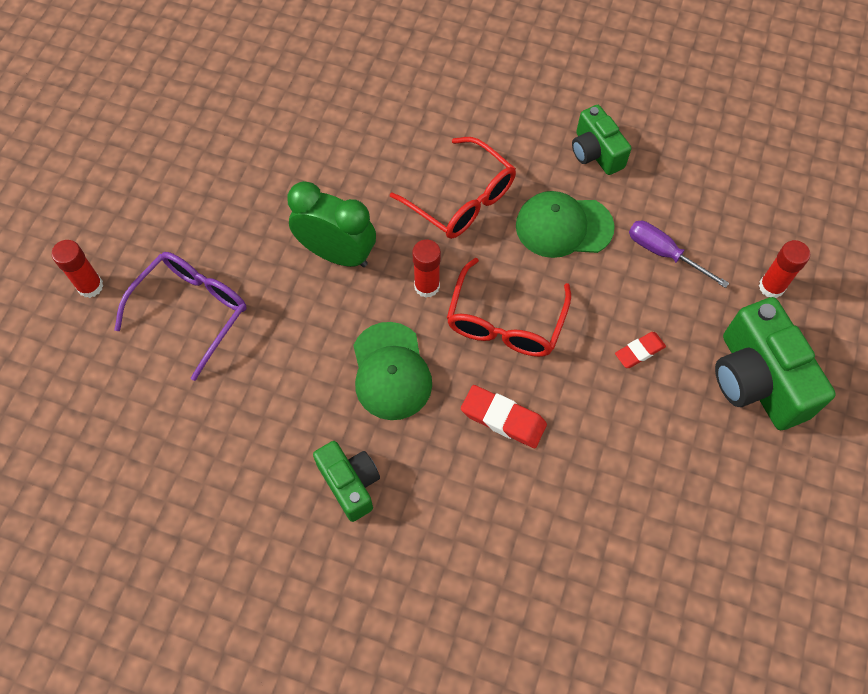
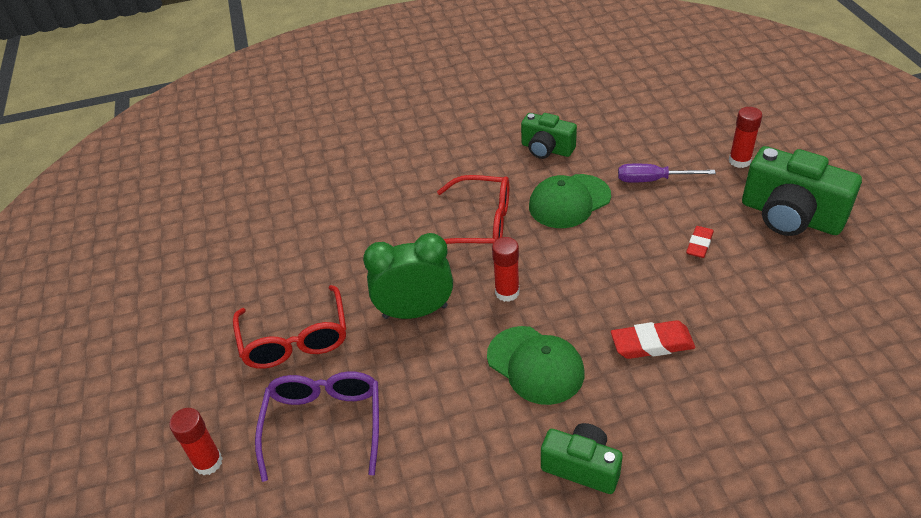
camera: 30 degrees left, 20 degrees down
(505, 321) = (588, 281): red glasses -> red glasses (295, 339)

